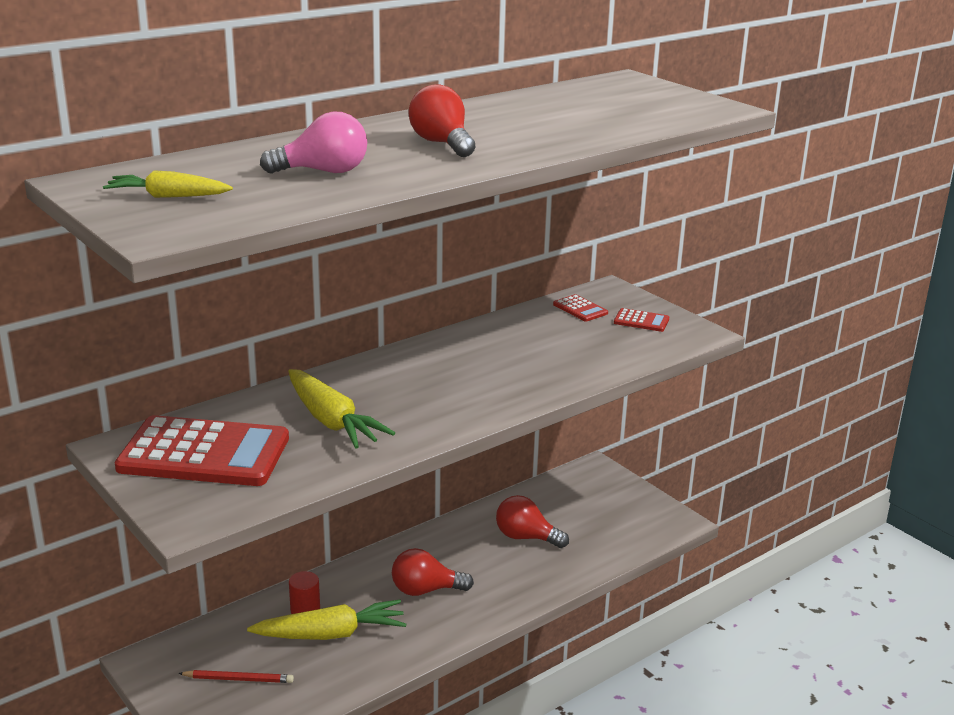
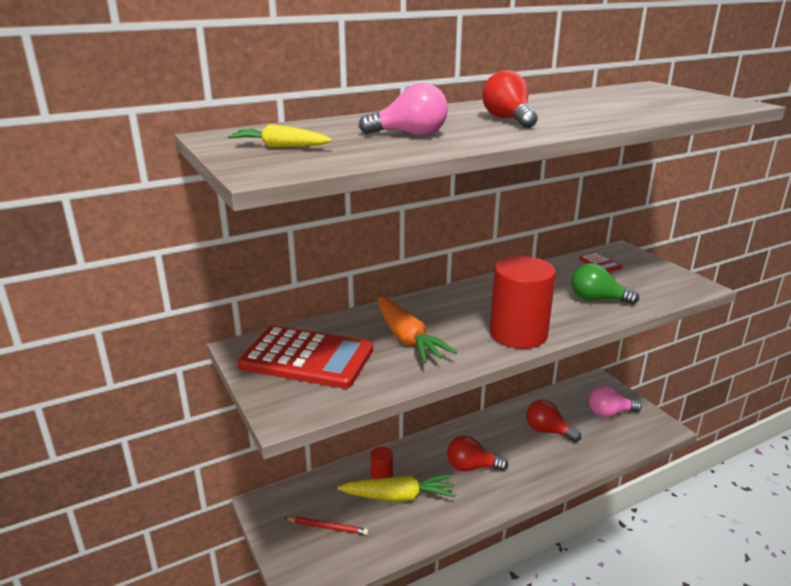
camera: 10 degrees right, 0 degrees up
(331, 421) = (407, 339): yellow carrot -> orange carrot
(472, 407) = (518, 334): none -> red cylinder
(572, 357) = (597, 299): none -> green light bulb
(607, 508) = (609, 413): none -> pink light bulb
(641, 321) = (649, 274): red calculator -> none

